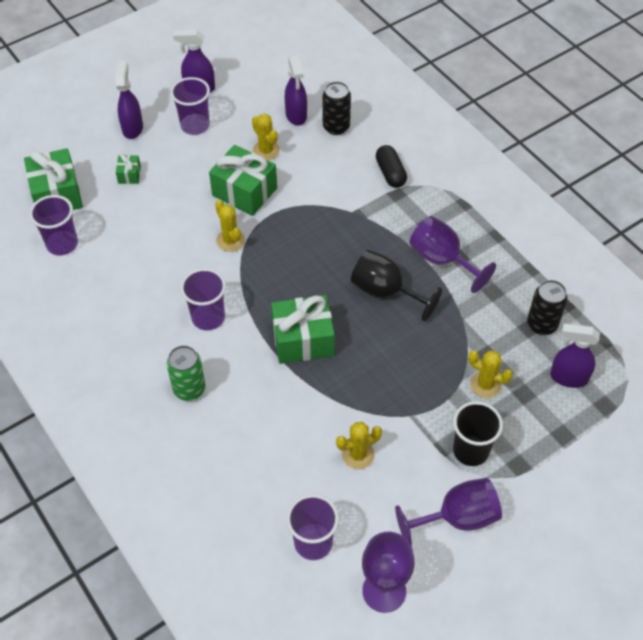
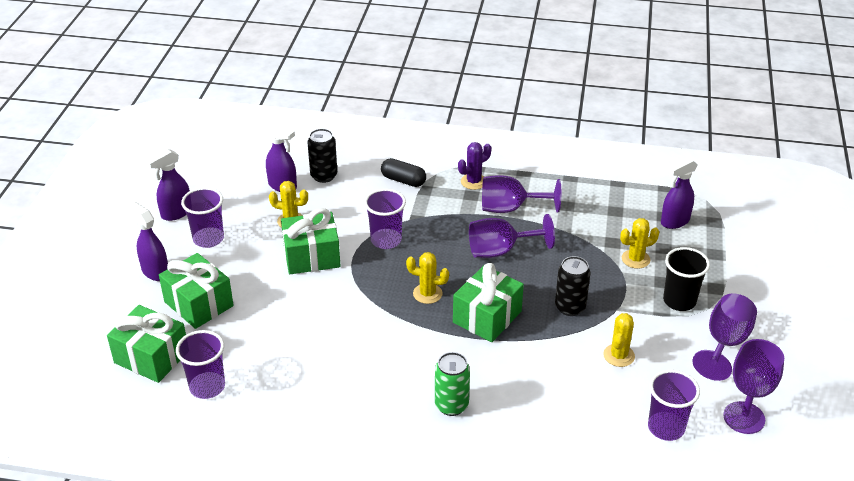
camera: 45 degrees left, 15 degrees down
(129, 175) = (199, 304): green gift -> green gift, size x2.12
(208, 318) = (399, 352): purple cup -> purple cup (386, 240)
(230, 241) = (345, 293): yellow cactus -> yellow cactus (427, 294)
(386, 292) = (500, 251): black goblet -> purple goblet
(444, 214) = (473, 181): none -> purple cactus
(542, 324) = (620, 204): black can -> black can (570, 307)

